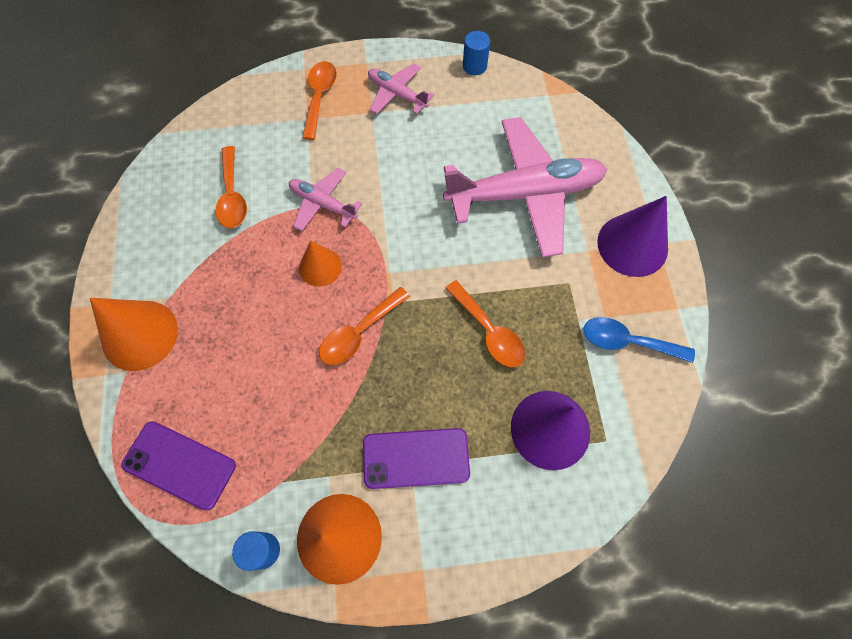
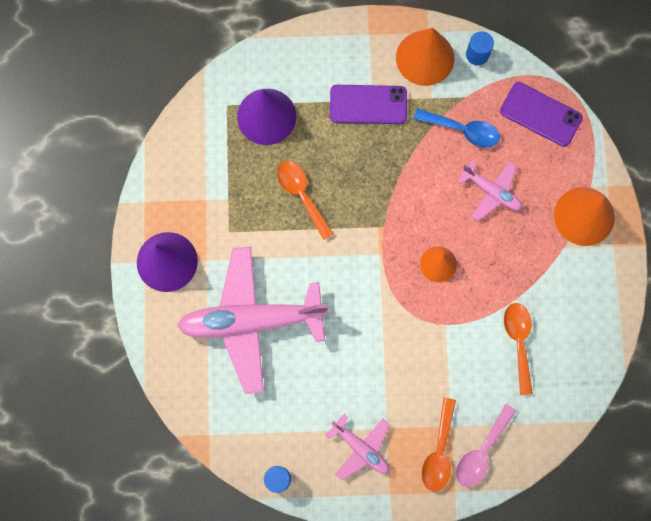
camera: 175 degrees left, 10 degrees up
(277, 100) = (481, 451): none -> pink spoon
(323, 204) = (436, 326): pink plane -> pink plane (491, 191)
(359, 332) = (406, 203): orange spoon -> none
(628, 342) = (192, 177): blue spoon -> blue spoon (462, 130)

